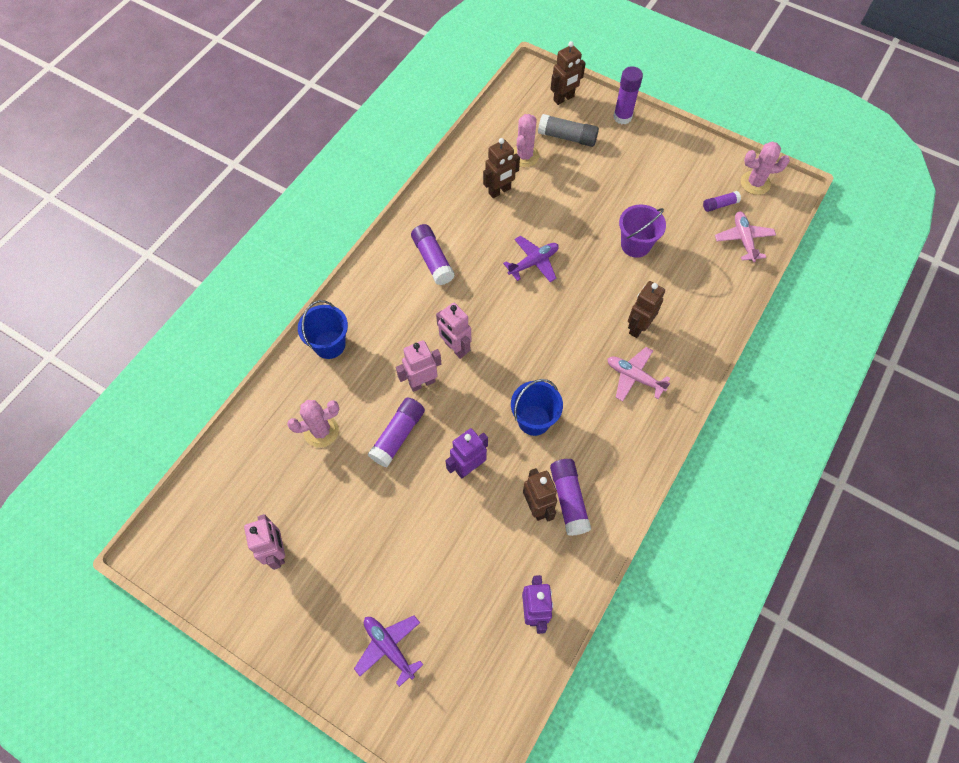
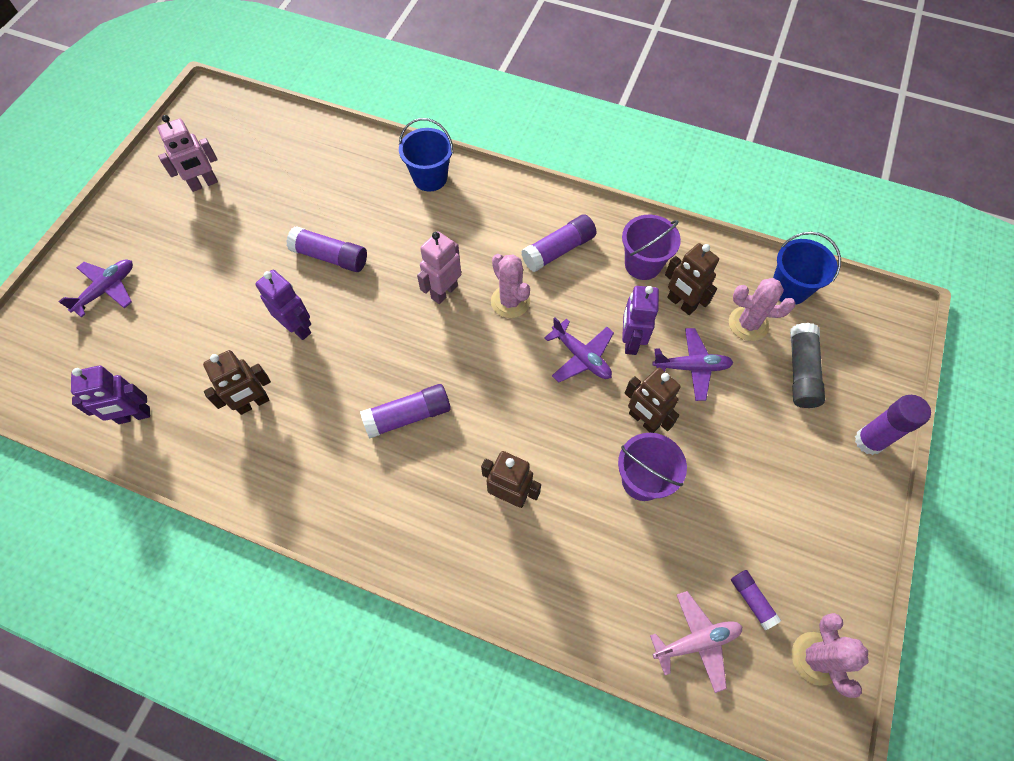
camera: 80 degrees right, 0 degrees up
(321, 431) = (330, 191): pink cactus -> pink cactus (510, 301)
(422, 382) = (395, 267): pink robot -> none
(459, 207) = (643, 264): none -> purple bucket
(526, 229) = (630, 341): none -> purple robot
(534, 420) = (361, 386): blue bucket -> blue bucket (789, 289)
(553, 197) = (691, 367): none -> purple plane
(564, 98) = (869, 359): brown robot -> brown robot (643, 420)
(568, 499) = (263, 436): purple glue stick -> purple glue stick (408, 416)
(634, 377) = (433, 496): pink plane -> none

